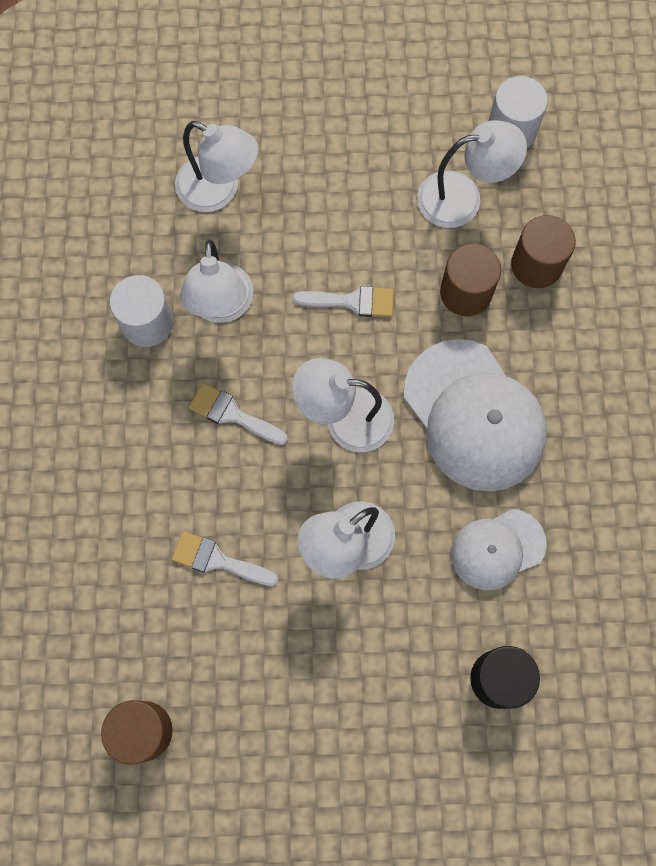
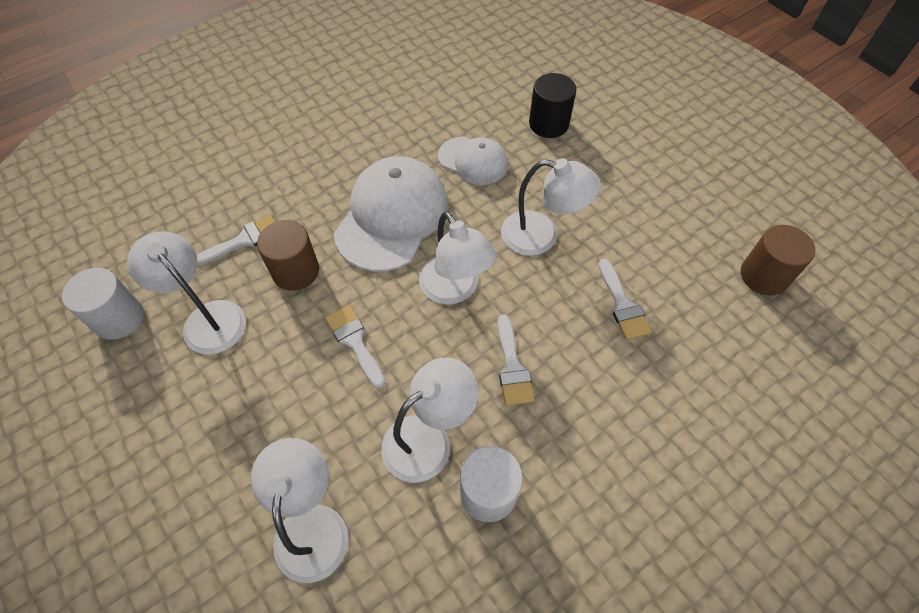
camera: 125 degrees left, 15 degrees down
(536, 265) = (243, 240): brown cylinder -> white brush

